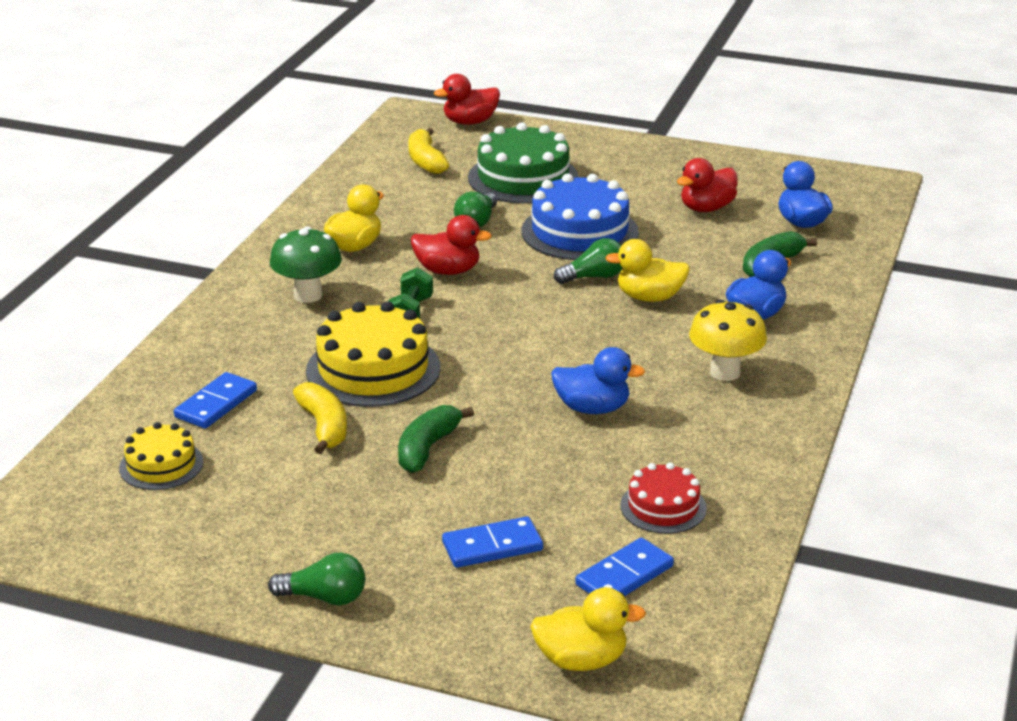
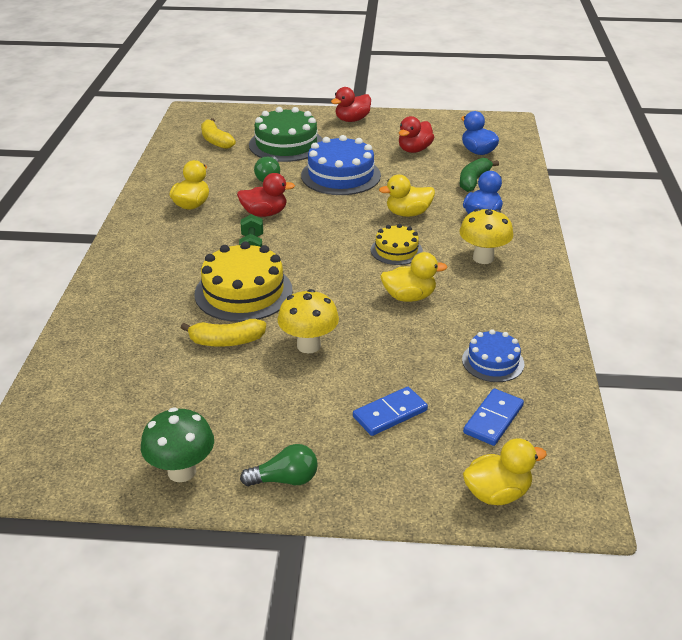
camera: 15 degrees left, 5 degrees up
(161, 465) = (114, 392): yellow cake -> yellow cake (396, 250)
(216, 404) = (138, 336): blue domino -> none
(308, 295) = (173, 244): green mushroom -> green mushroom (182, 471)
(324, 427) = (226, 341): yellow banana -> yellow banana turned 120 degrees clockwise
(427, 448) = (308, 345): green banana -> yellow mushroom
(470, 122) = (234, 112): red duck -> red duck (352, 120)
(592, 408) = (409, 297): blue duck -> yellow duck
(594, 277) = (365, 204): green light bulb -> none
(663, 507) = (493, 361): red cake -> blue cake

